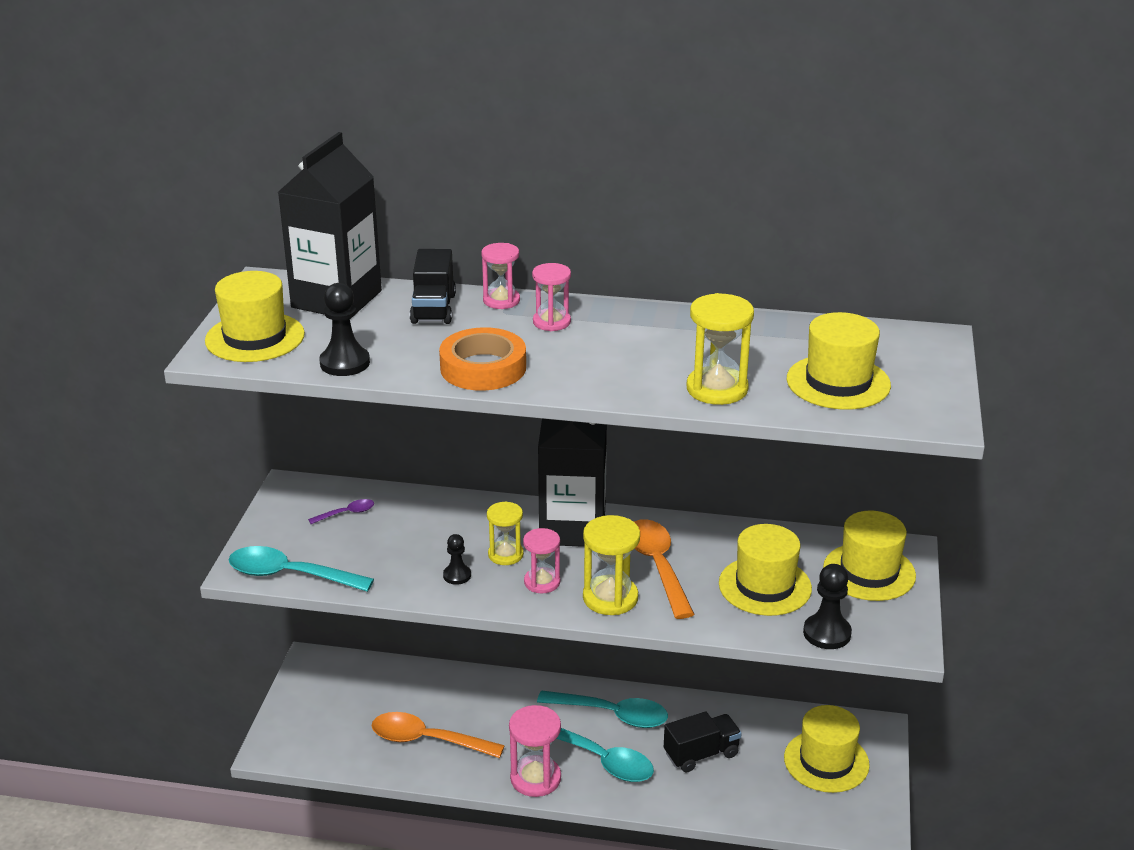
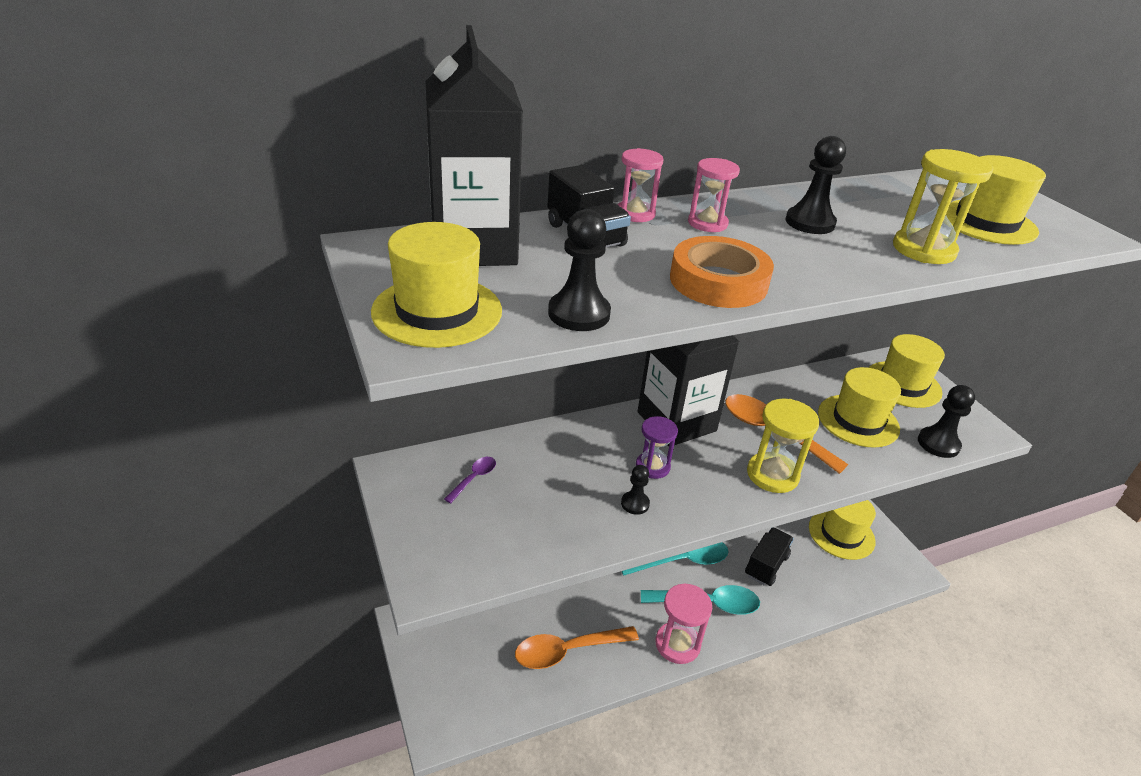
camera: 35 degrees left, 5 degrees up
(290, 575) = (481, 569): turquoise spoon -> none
(505, 554) = (652, 467): yellow hourglass -> purple hourglass
(542, 582) = (708, 481): pink hourglass -> none
(649, 342) = (810, 223): none -> black pawn

